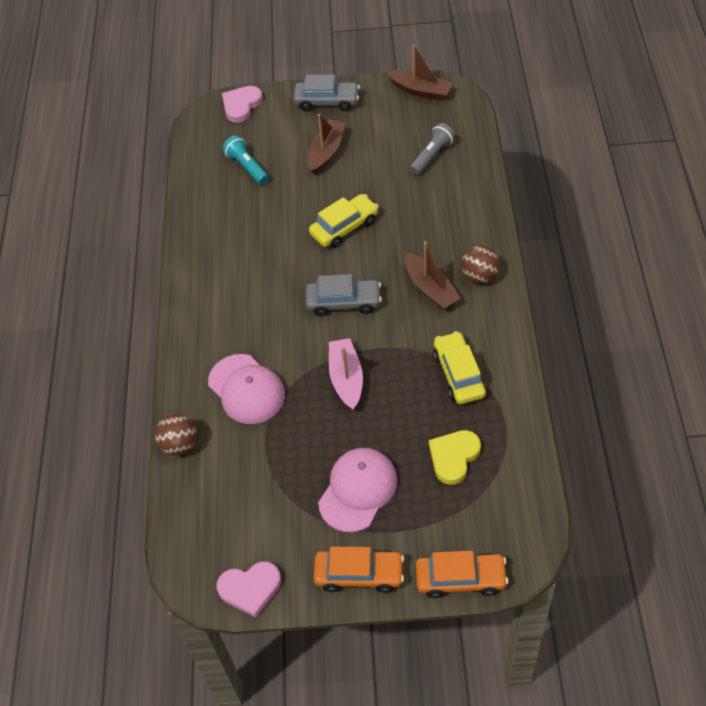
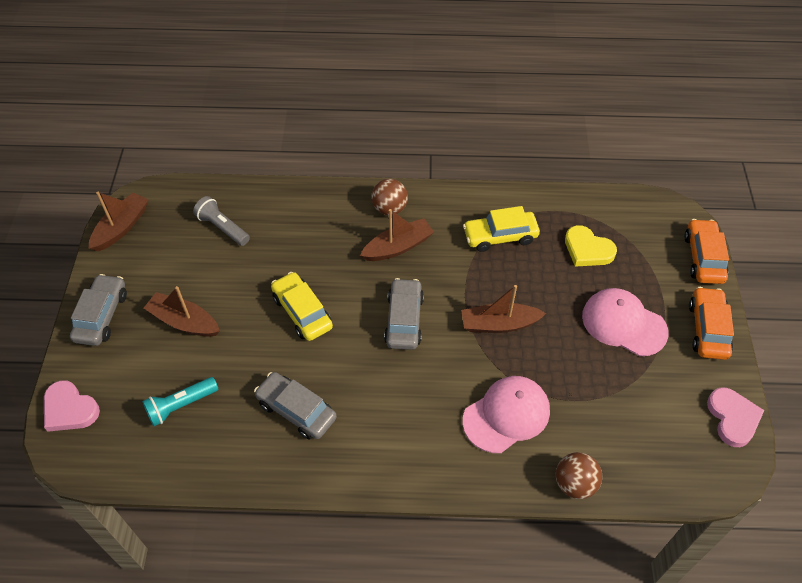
camera: 90 degrees left, 0 degrees up
(245, 239) = (296, 410): none -> grey car
(346, 378) = (499, 324): pink boat -> brown boat

